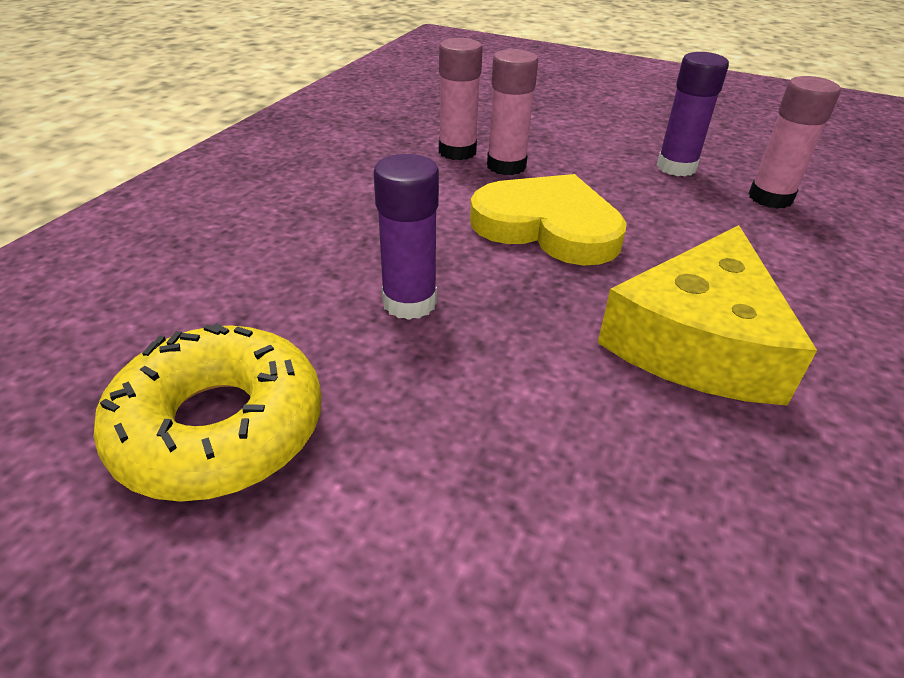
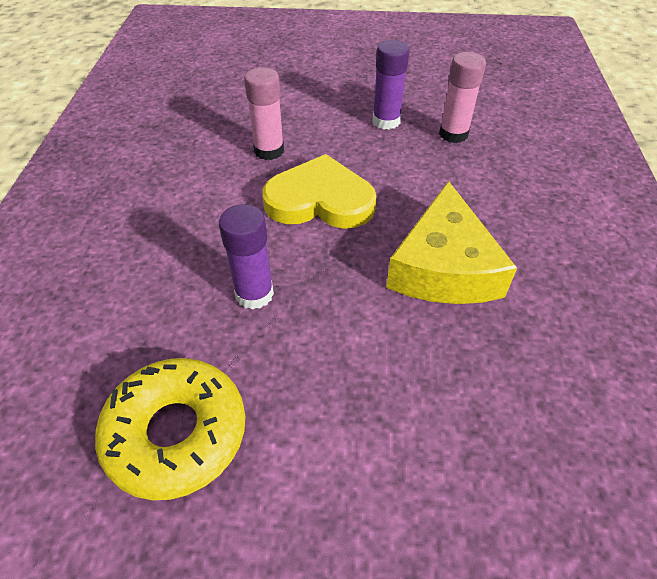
camera: 20 degrees left, 10 degrees up
(457, 152) = (227, 145): pink glue stick -> none

